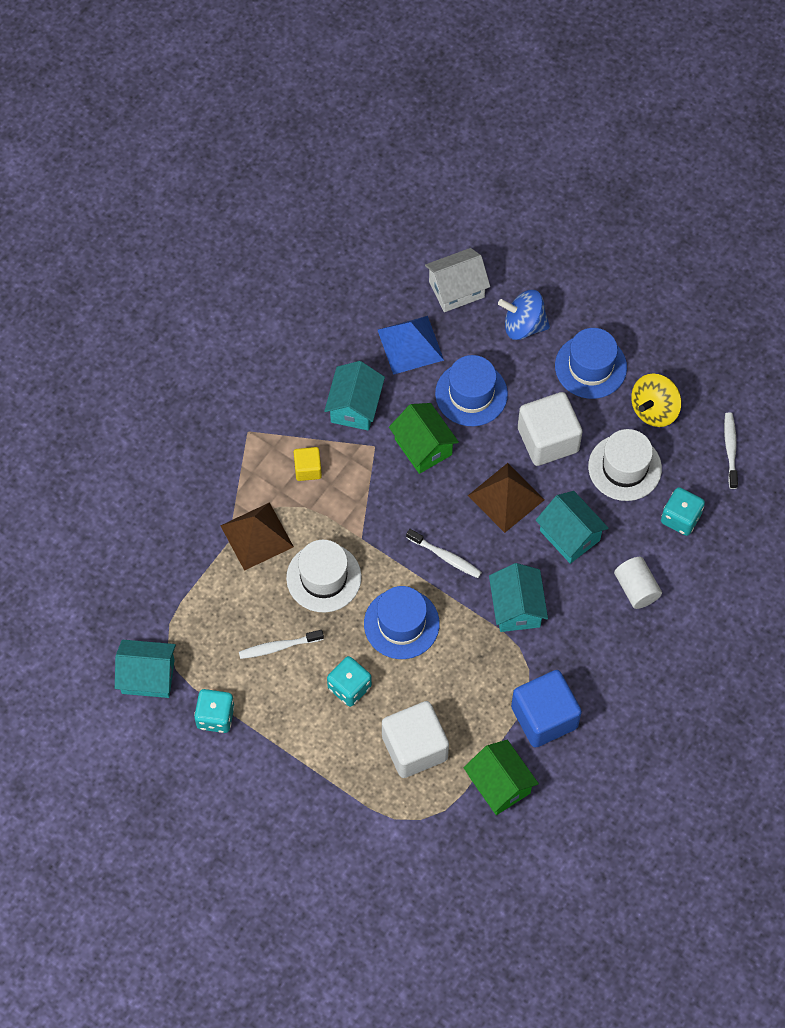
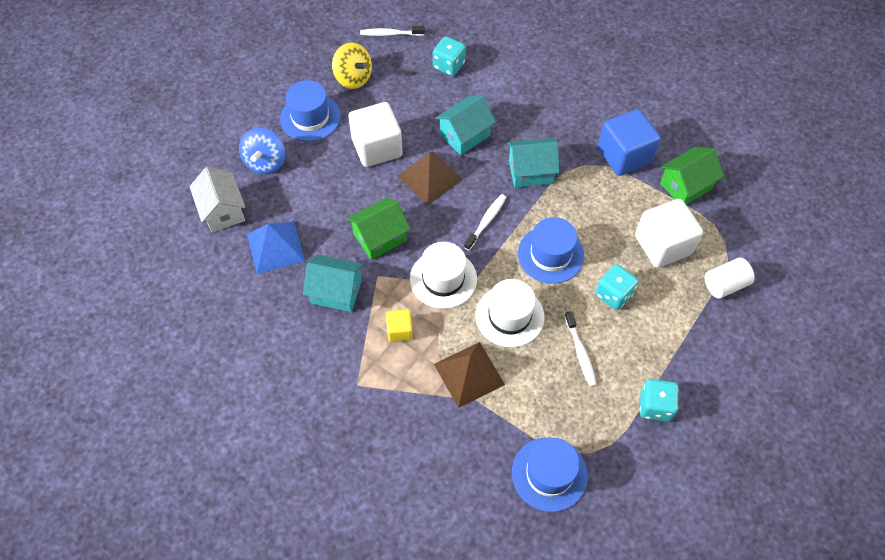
camera: 90 degrees left, 5 degrees down
(148, 676) = (621, 470): turquoise house -> none
(471, 394) = (329, 201): blue hat -> blue hat (549, 474)
(624, 467) = (404, 98): white hat -> white hat (443, 279)
(636, 588) = (509, 94): white cylinder -> white cylinder (725, 285)

